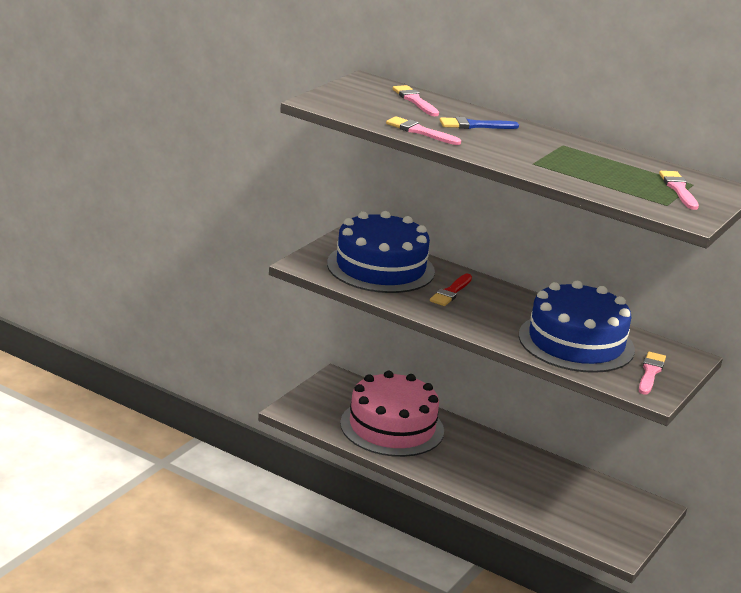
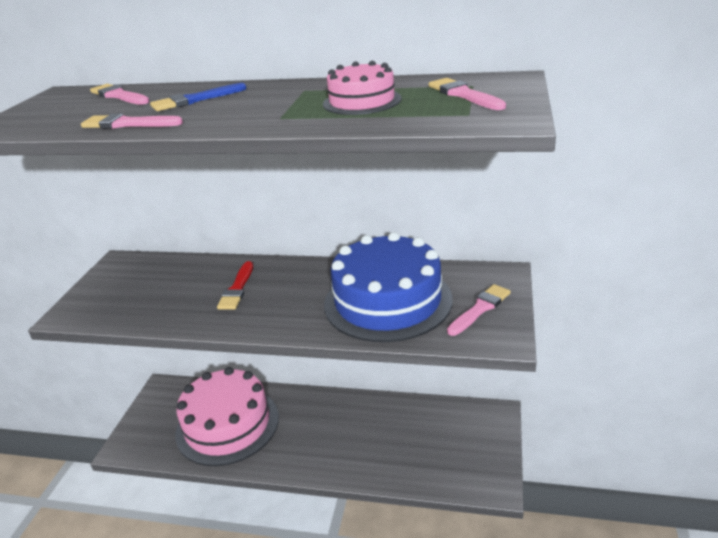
camera: 15 degrees left, 5 degrees up
(380, 267) = (155, 286): blue cake -> none
(600, 169) = (362, 101): none -> pink cake
(650, 372) = (480, 309): pink brush -> pink brush turned 45 degrees clockwise

